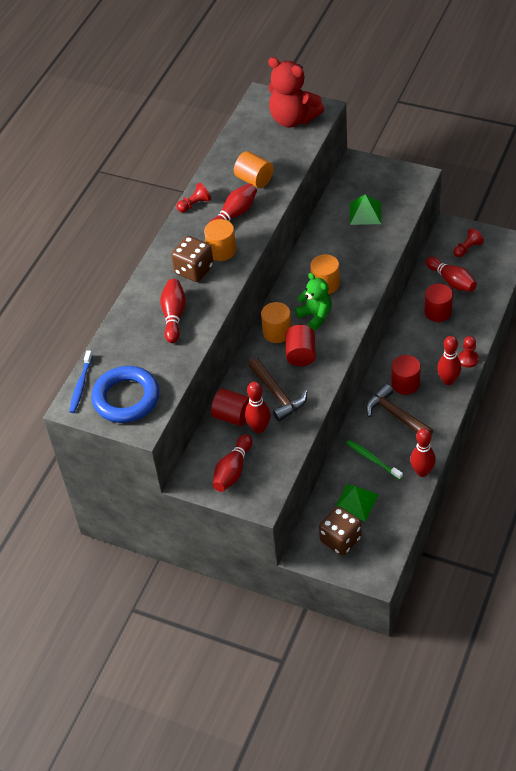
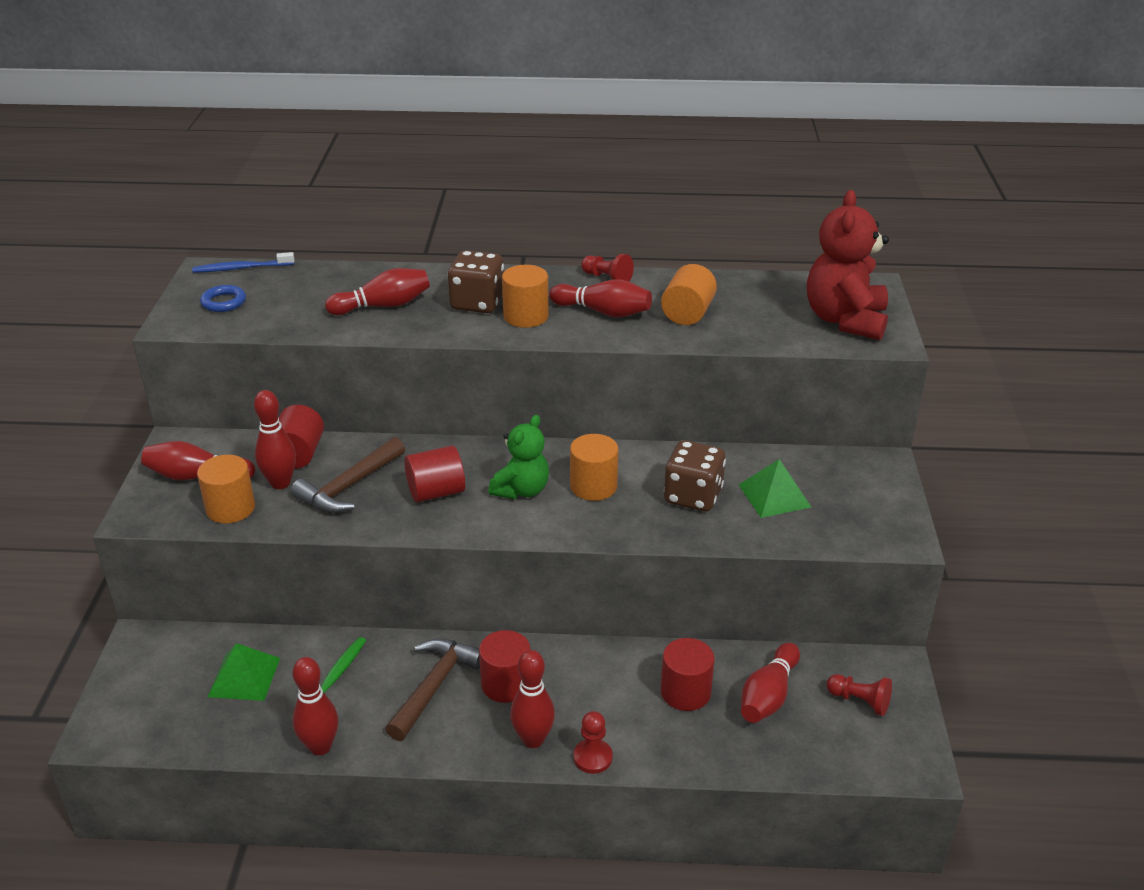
camera: 65 degrees right, 15 degrees down
(126, 398) = (223, 302): blue ring -> blue ring, size x0.47
(277, 332) = (473, 460): orange cylinder -> orange cylinder (230, 508)
(340, 539) = (168, 675): brown dice -> brown dice (693, 496)

